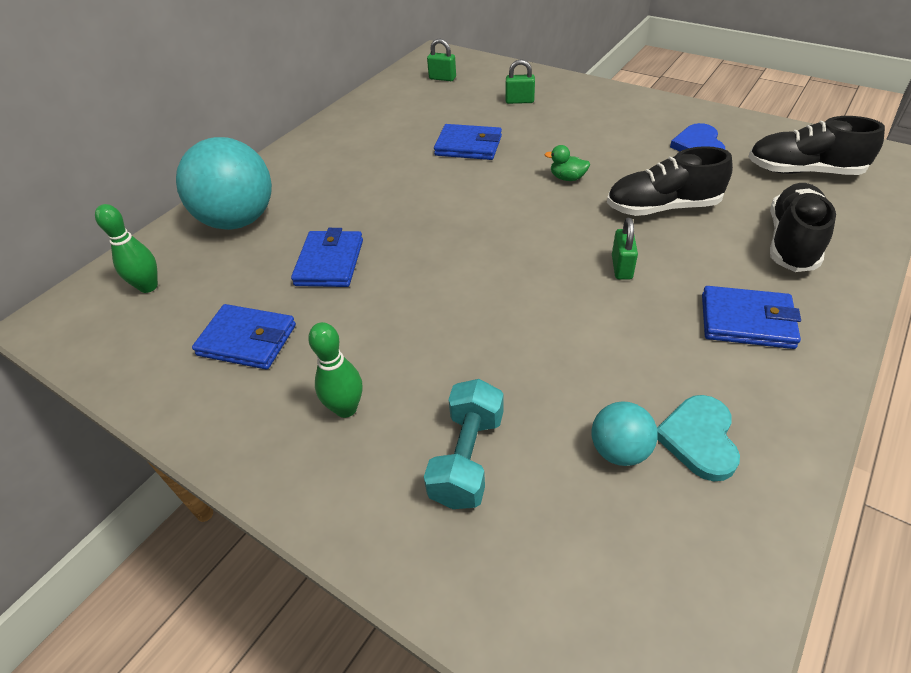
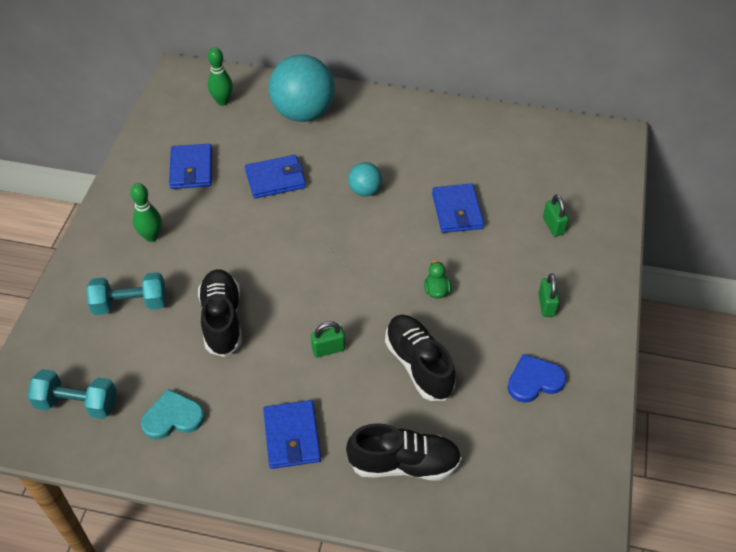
camera: 65 degrees right, 5 degrees up
(442, 78) = (568, 157): green padlock -> green padlock (546, 305)
(619, 450) = (153, 377): turquoise ball -> turquoise ball (365, 190)
(649, 570) = (77, 403): none -> turquoise dumbbell
(803, 171) = (524, 471): black shoe -> black shoe (222, 320)

